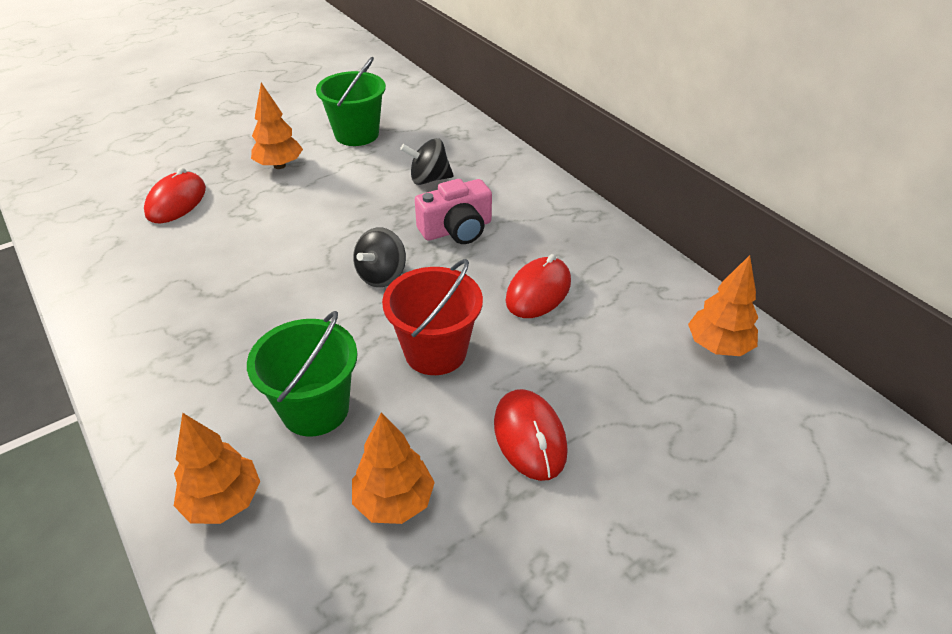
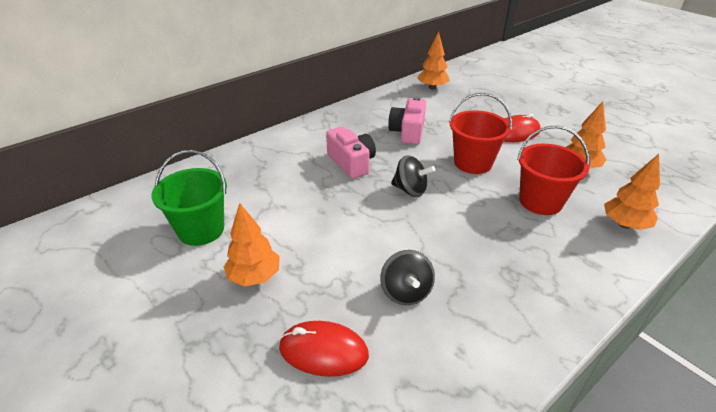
camera: 95 degrees left, 5 degrees down
(315, 409) = (540, 201): green bucket -> red bucket
(429, 179) = (286, 180): black spinning top -> black spinning top (406, 292)
(538, 291) = (408, 132): red mouse -> pink camera

